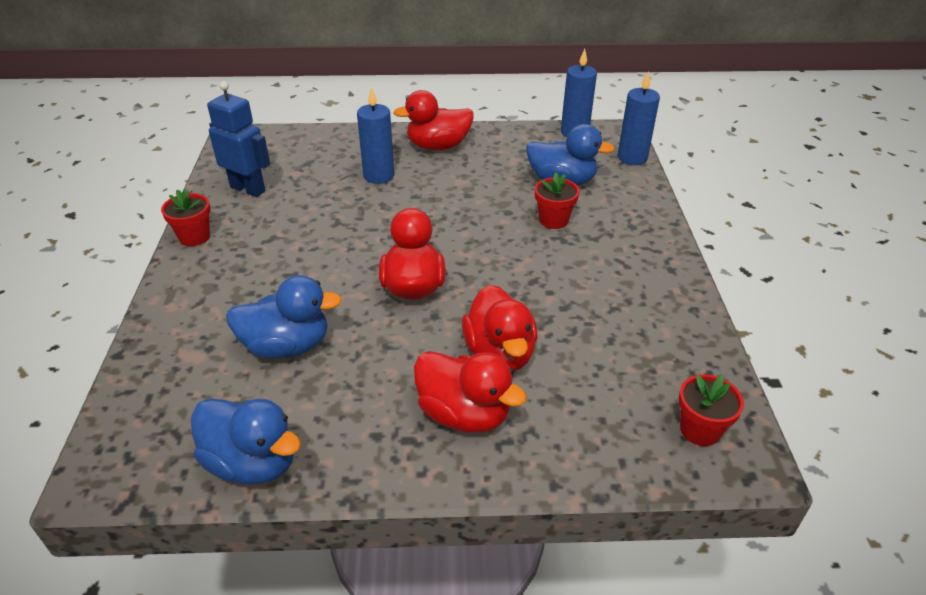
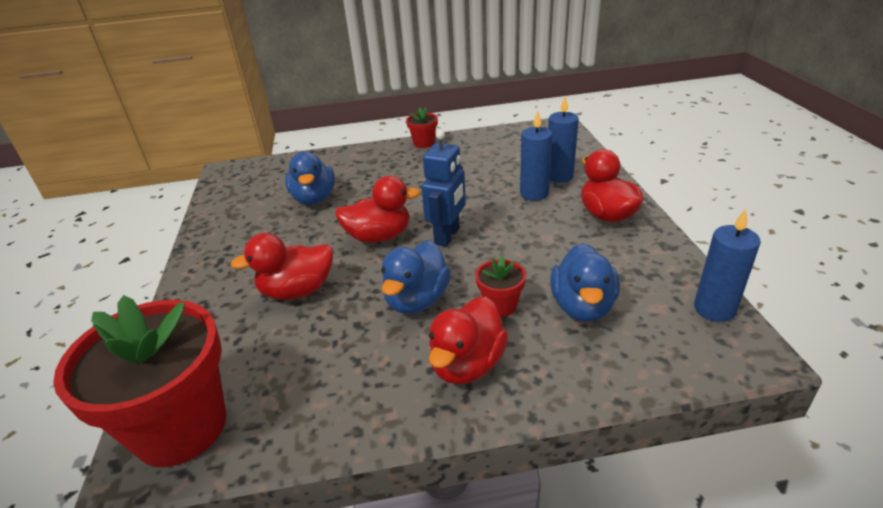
camera: 85 degrees right, 5 degrees down
(248, 189) = (488, 146): blue robot -> blue robot (447, 236)
(253, 462) = (219, 209): blue duck -> blue duck (417, 300)
(464, 414) = (236, 281): red duck -> red duck (467, 364)
(632, 158) = (683, 370): blue candle -> blue candle (559, 176)
(700, 430) = (181, 427): red flower pot -> red flower pot, size x2.28

